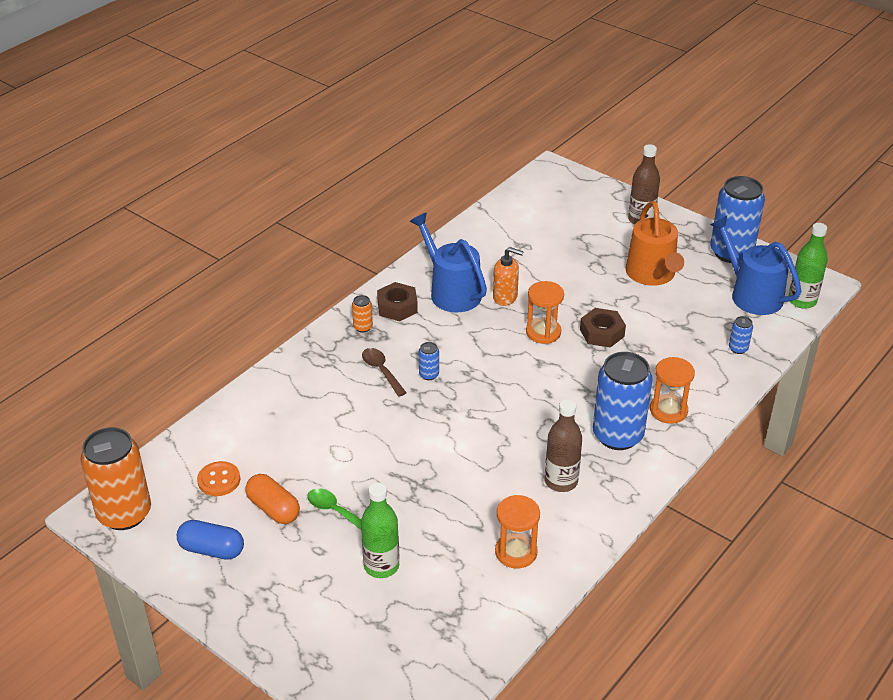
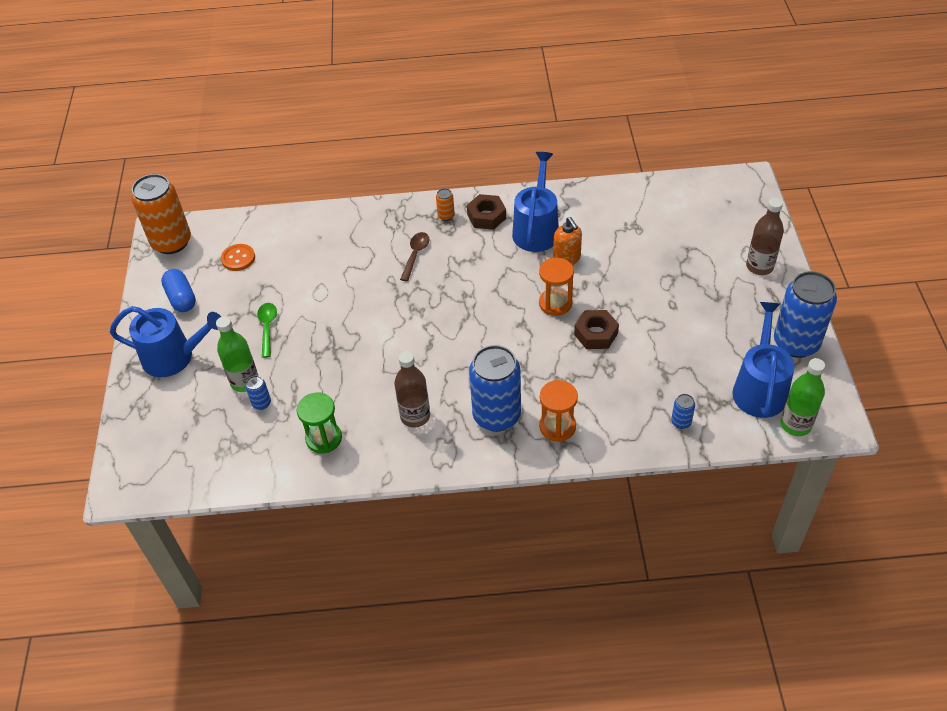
camera: 50 degrees right, 10 degrees up
(273, 508) = (240, 299): orange capsule -> none
(282, 599) = (174, 357): none -> blue watering can
(429, 375) = (439, 279): blue can -> blue can (261, 403)
(516, 552) = (324, 438): orange hourglass -> green hourglass
(652, 274) = (701, 316): orange watering can -> none

